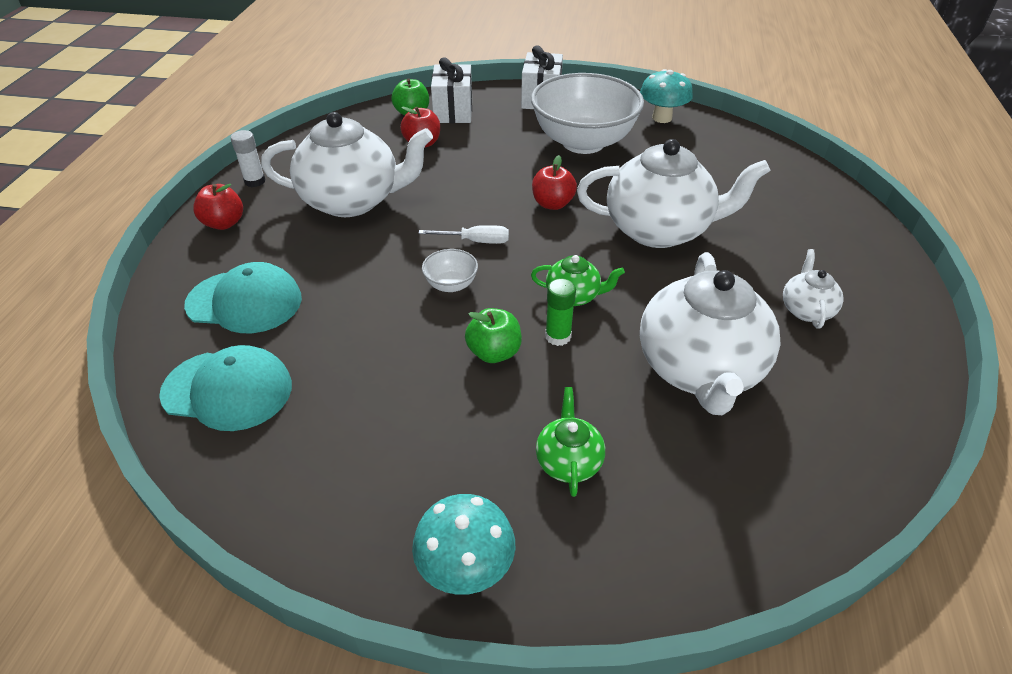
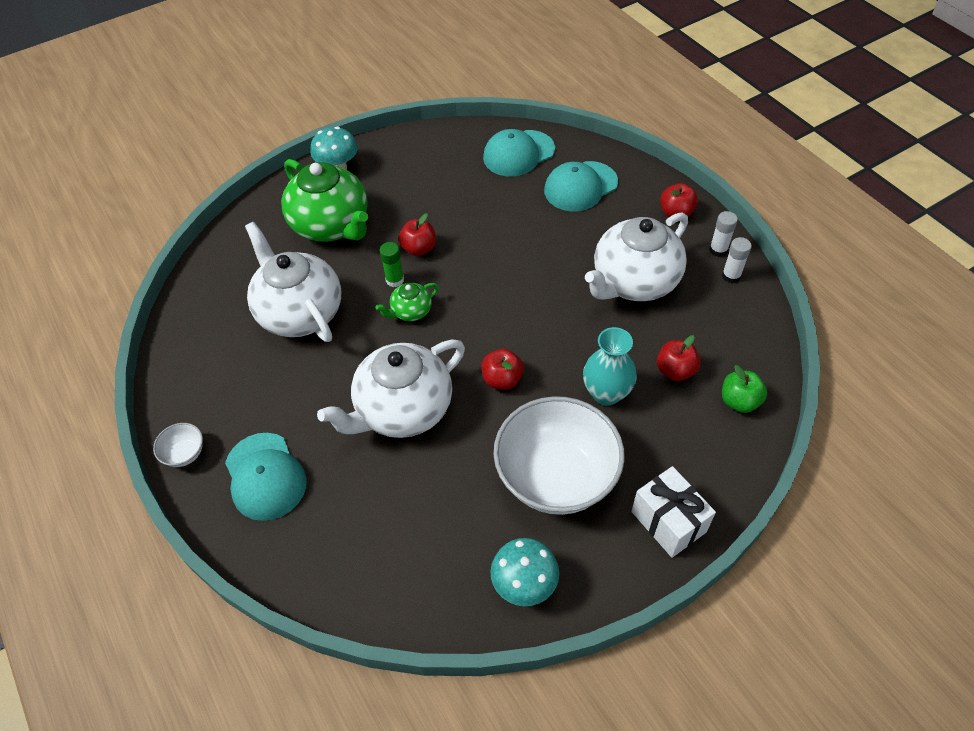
camera: 140 degrees right, 10 degrees up
(283, 163) = (731, 276): none -> white glue stick
(451, 285) = (489, 269): white bowl -> white bowl (185, 453)
(453, 111) = (713, 432): white gift -> none
(475, 241) = (514, 308): white screwdriver -> none
(487, 158) = (606, 393): none -> turquoise vase
(494, 352) = (419, 249): green apple -> red apple
(568, 461) = (332, 225): green teapot -> green teapot, size x2.16
(806, 310) = (256, 403): white teapot -> none
(825, 252) = (265, 476): none -> turquoise cap

